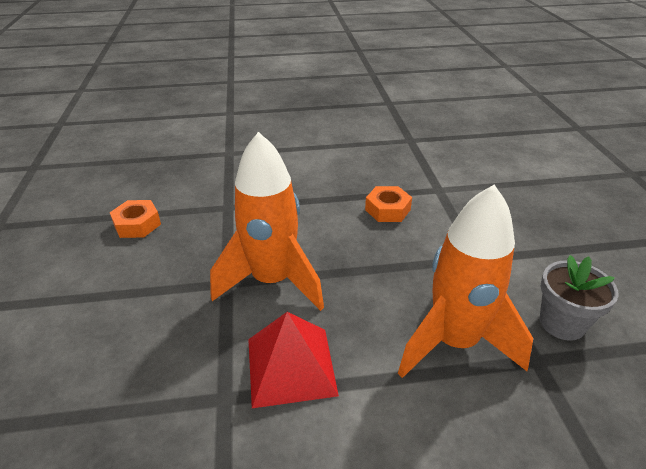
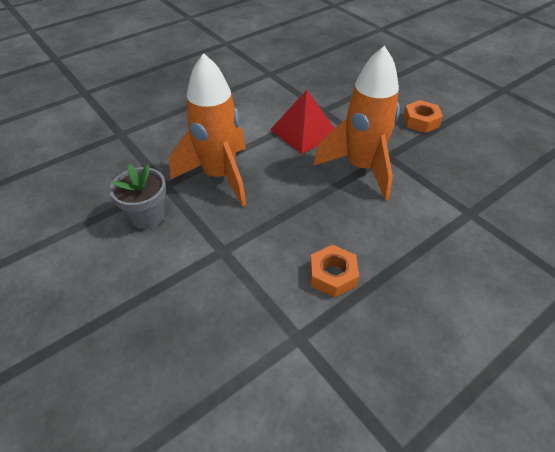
camera: 150 degrees right, 10 degrees up
(137, 224) = (506, 168): orange nut -> orange nut (420, 121)

